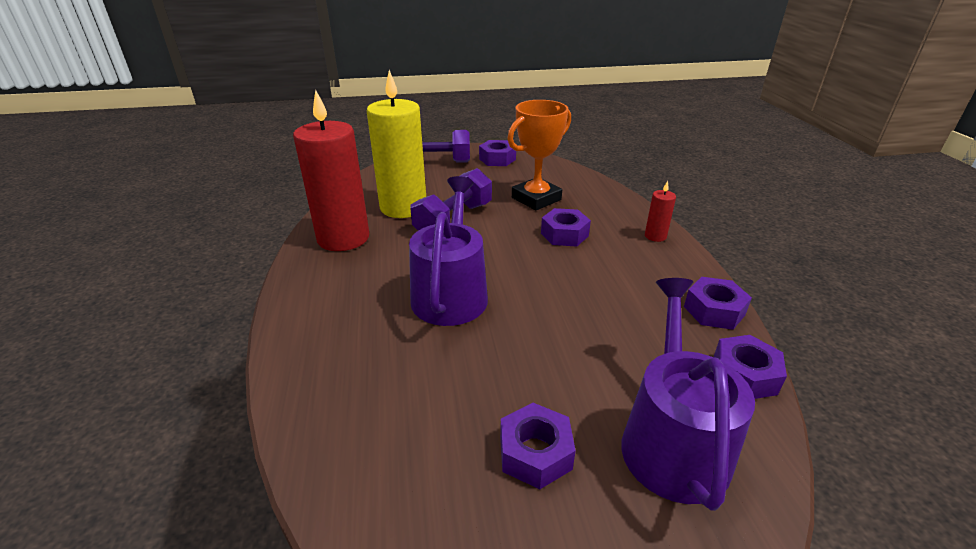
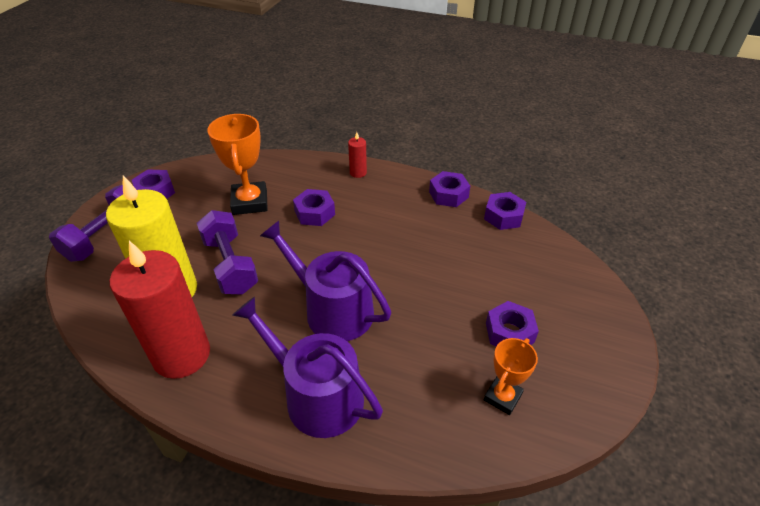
camera: 60 degrees left, 10 degrees up
(421, 481) = (502, 397): none -> orange trophy
(672, 440) = (530, 270): purple watering can -> purple watering can (316, 395)

